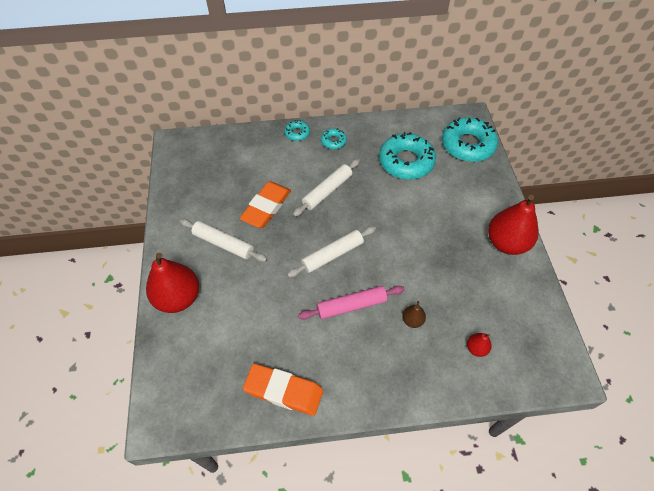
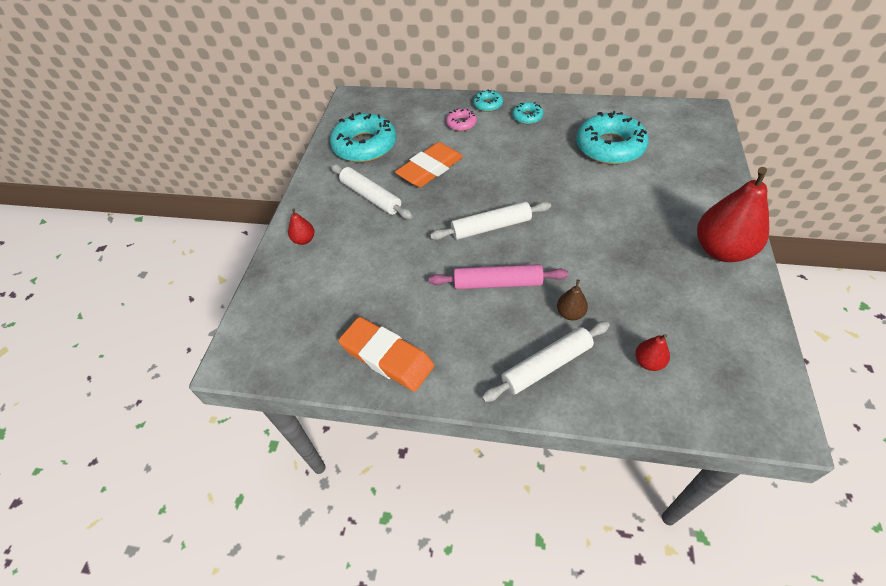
camera: 20 degrees right, 5 degrees down
(178, 298) = (304, 240): red pear -> red pear, size x0.45
(280, 156) = (461, 124): none -> pink donut
(327, 191) = (505, 163): white rolling pin -> white rolling pin (546, 365)
(467, 145) = (694, 140): turquoise donut -> turquoise donut (364, 146)

